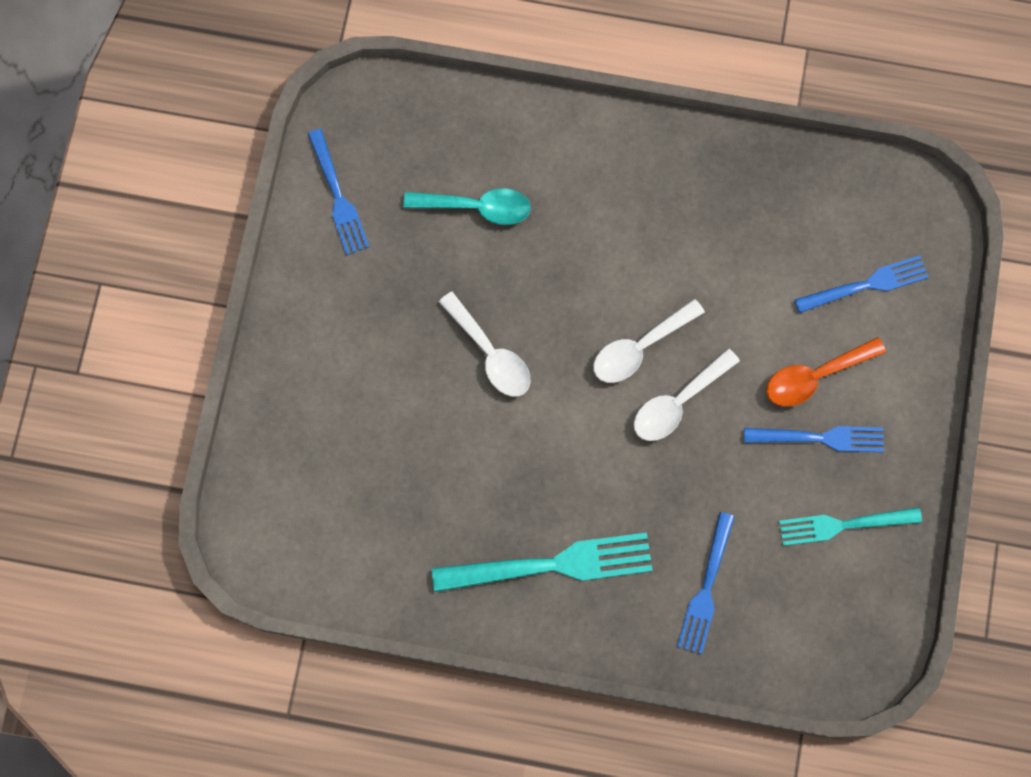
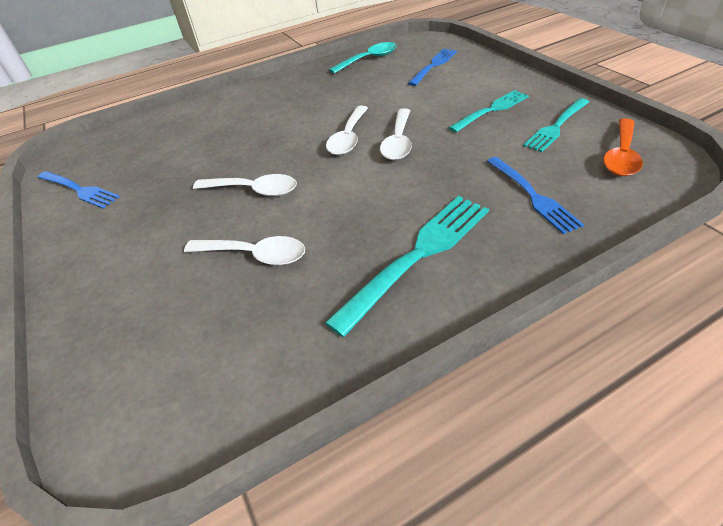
camera: 35 degrees left, 30 degrees down
(434, 448) = (255, 255): none -> white spoon
(477, 207) = (187, 147): turquoise spoon -> turquoise spoon (369, 59)
(815, 376) = (455, 96): orange spoon -> orange spoon (621, 156)
(819, 438) = (491, 110): blue fork -> turquoise fork

